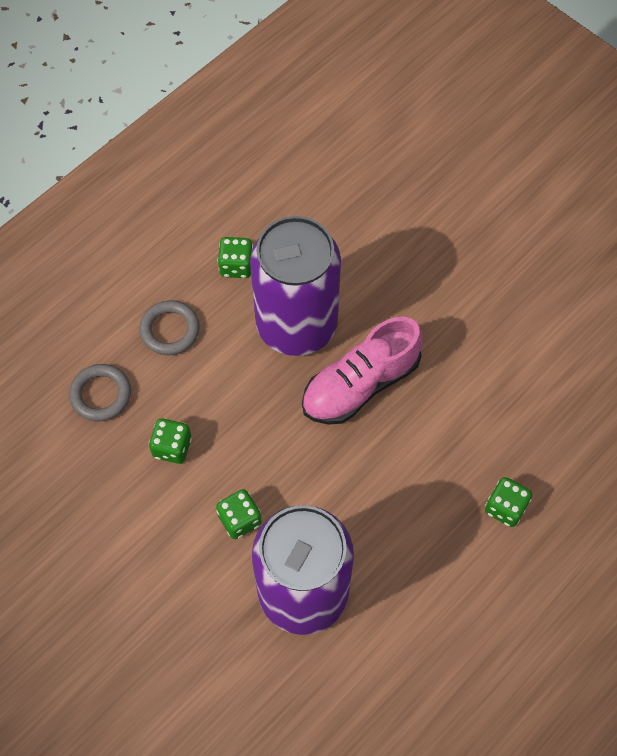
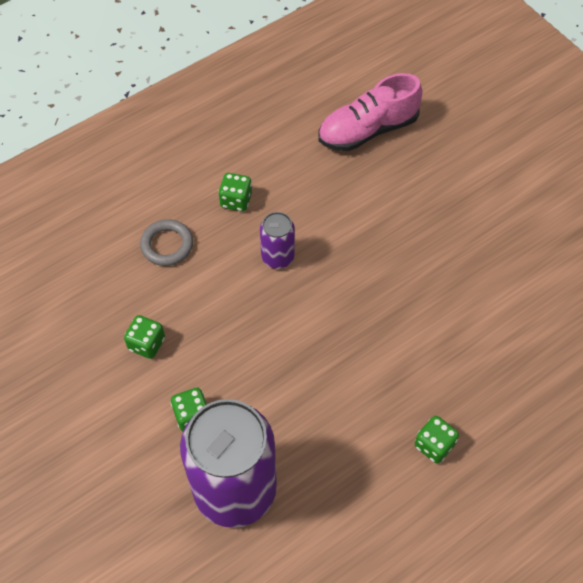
camera: 10 degrees right, 5 degrees down
(101, 395) = (95, 290): grey ring -> none
(296, 324) = (277, 257): purple can -> purple can, size x0.46
(360, 384) = (323, 316): pink shoe -> pink shoe (368, 130)

